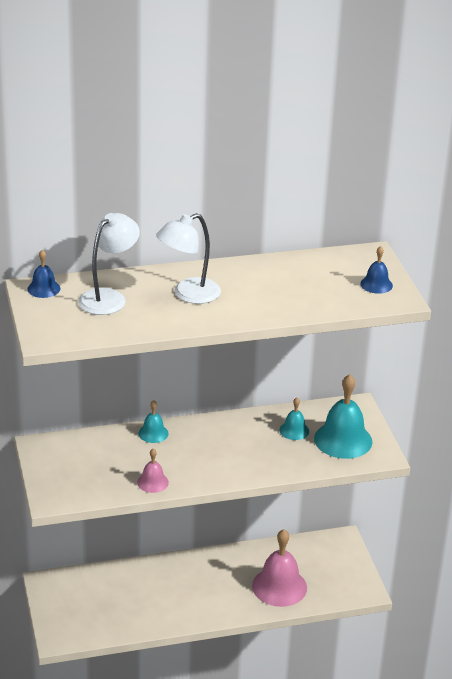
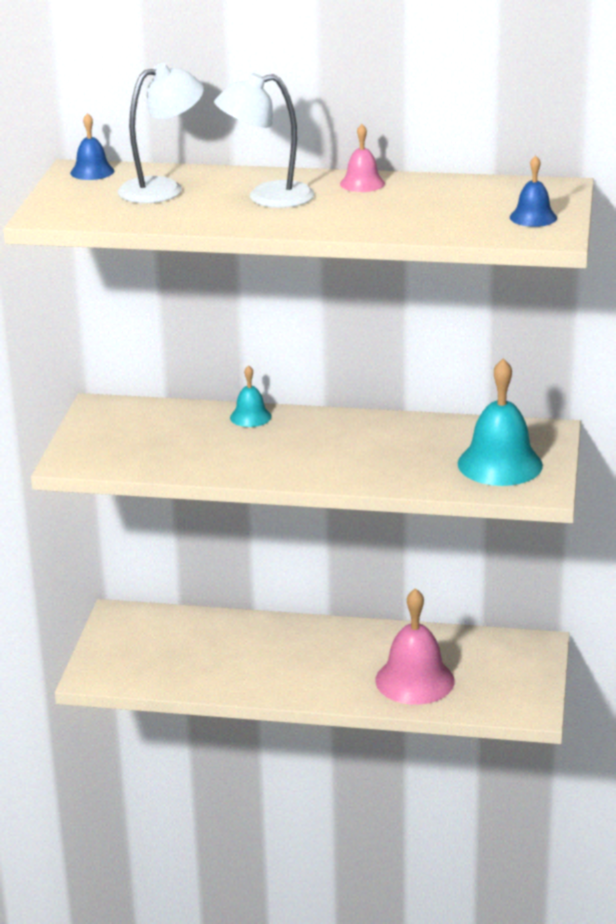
camera: 25 degrees right, 5 degrees down
(152, 482) = (209, 466): pink bell -> pink bell (362, 183)
(294, 430) = (440, 443): turquoise bell -> none

